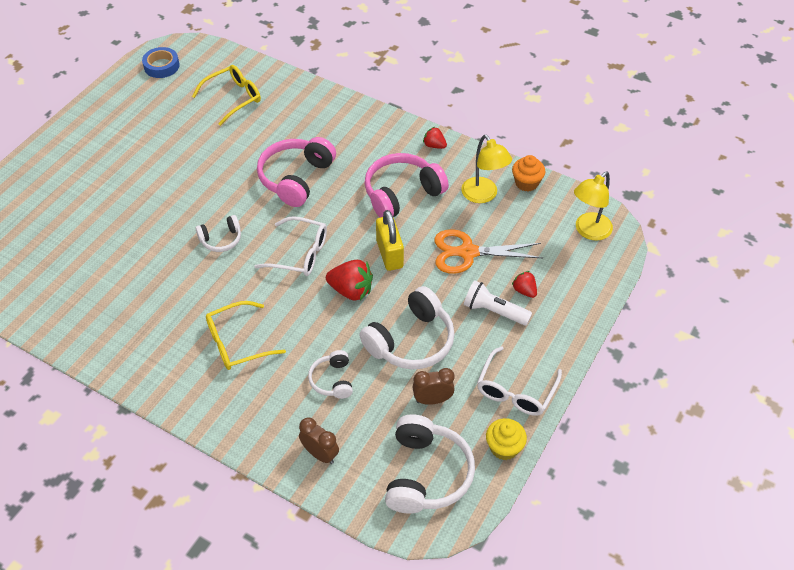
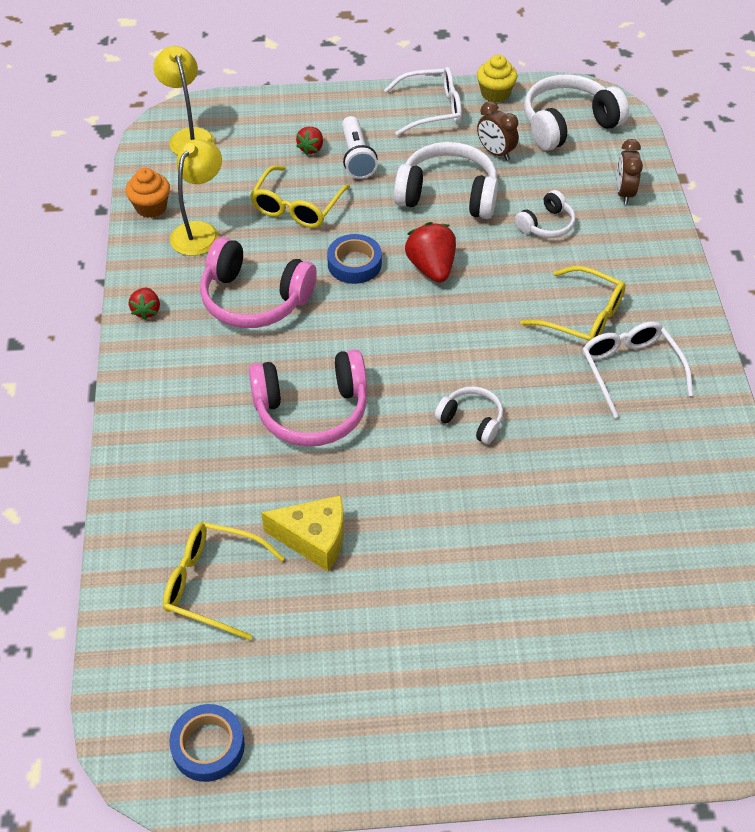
camera: 125 degrees left, 0 degrees up
(219, 141) = (314, 539): none -> yellow cheese
(300, 254) = (424, 336): white glasses -> white glasses (630, 370)
(389, 254) = (354, 264): yellow padlock -> blue tape
(468, 252) = (297, 207): orange scissors -> yellow glasses
(588, 231) = (189, 137): yellow lamp -> yellow lamp turned 120 degrees counterclockwise

